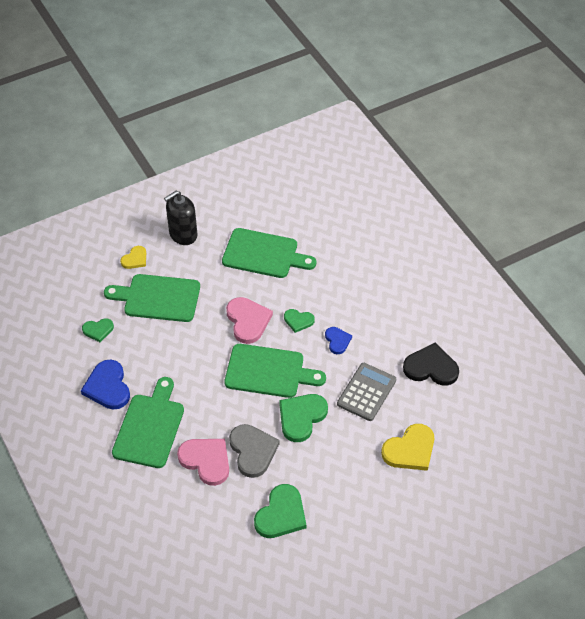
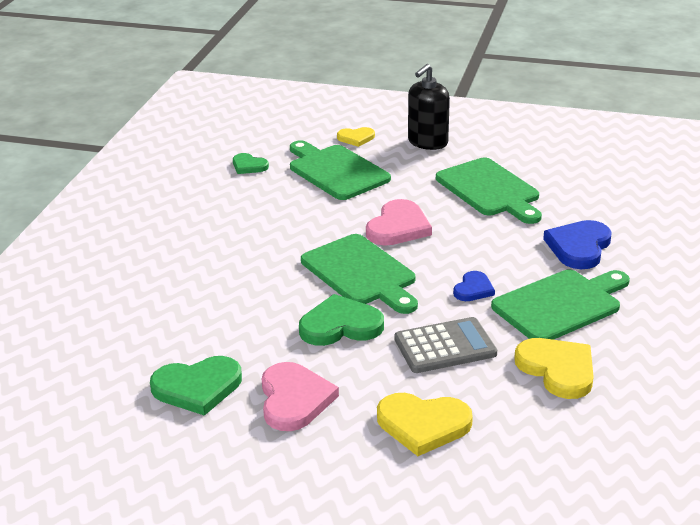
camera: 45 degrees right, 20 degrees down
(108, 387) = (195, 205): blue heart -> blue heart (579, 247)
(150, 427) = (185, 250): green cutting board -> green cutting board (560, 305)
(183, 234) = (427, 142): black soap dispenser -> black soap dispenser turned 60 degrees counterclockwise
(206, 461) = (194, 302): pink heart -> pink heart (294, 399)
(252, 451) = (249, 322): grey heart -> none
(298, 321) = (452, 253): green heart -> none
(431, 367) = (557, 369): black heart -> yellow heart

